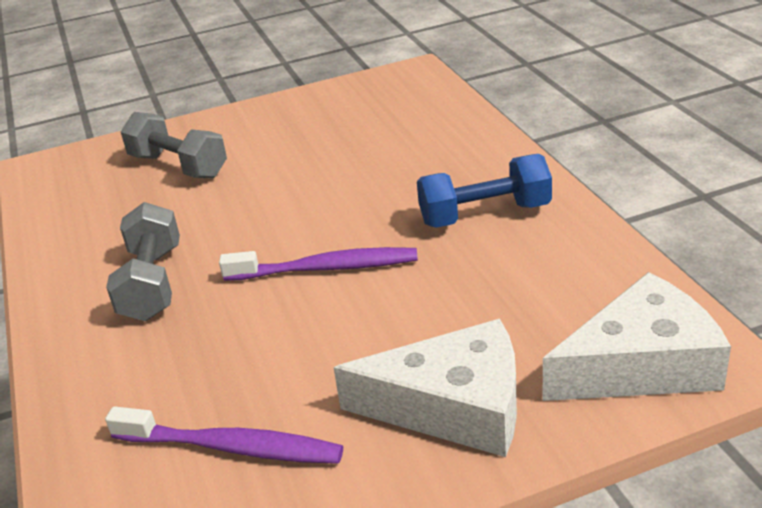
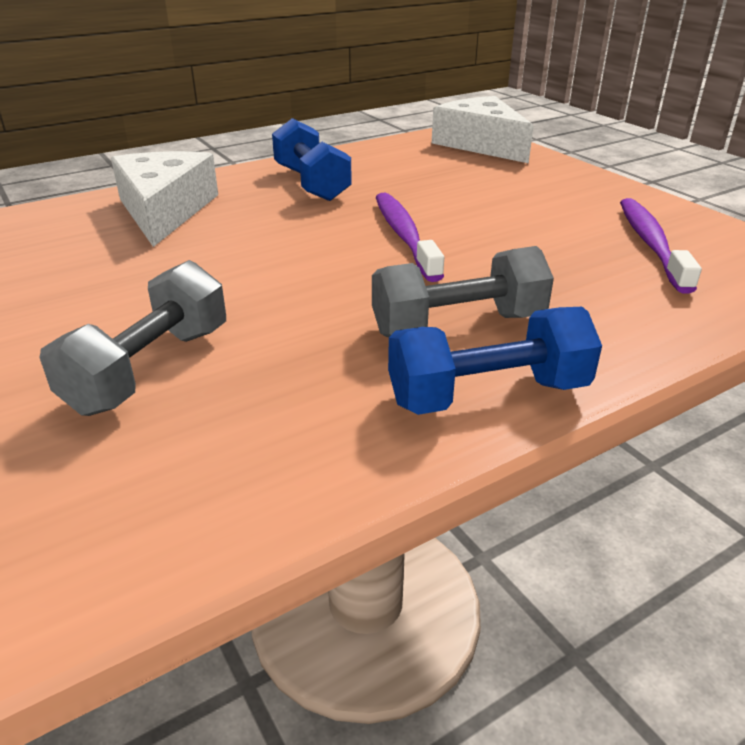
camera: 105 degrees left, 0 degrees up
(65, 287) = (488, 394): none -> blue dumbbell
(453, 407) = (551, 182): white cheese -> white cheese (165, 210)

